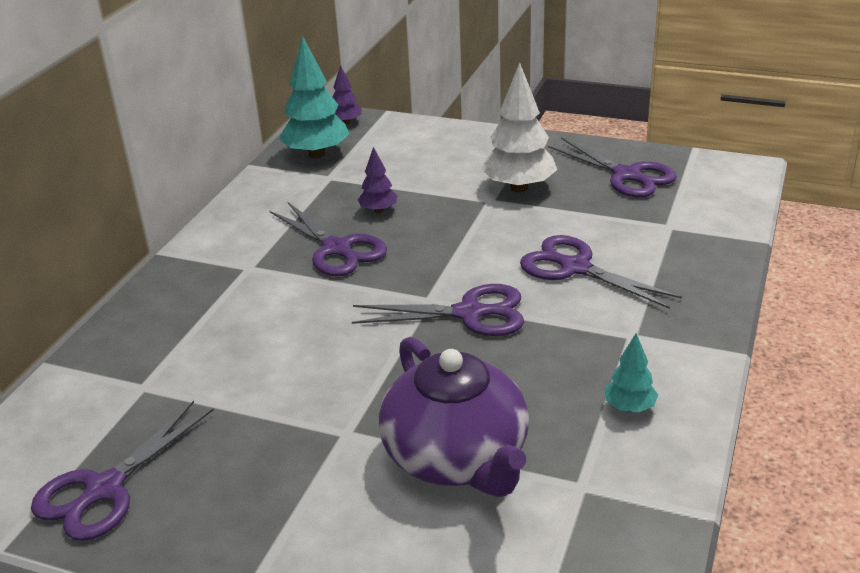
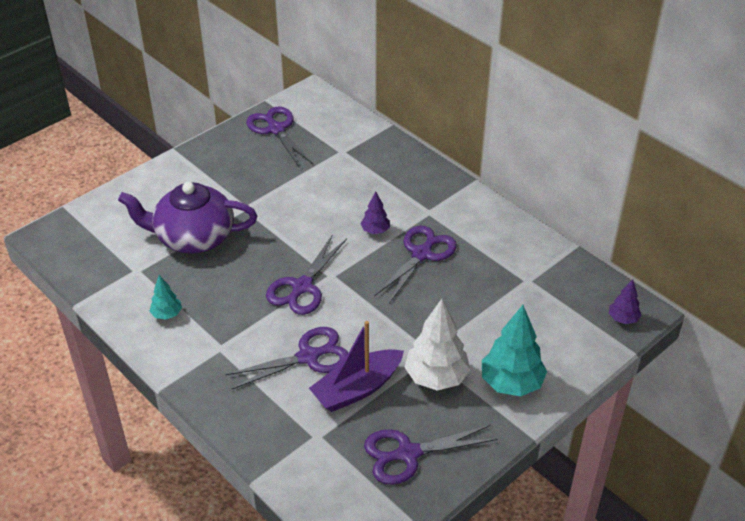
camera: 115 degrees right, 10 degrees up
(316, 154) = (571, 285): turquoise tree -> turquoise tree (511, 383)
(336, 249) = (421, 254): purple scissors -> purple scissors turned 135 degrees clockwise
(378, 210) = (457, 289): purple tree -> purple tree (375, 231)
(583, 224) = (357, 389): none -> purple boat

